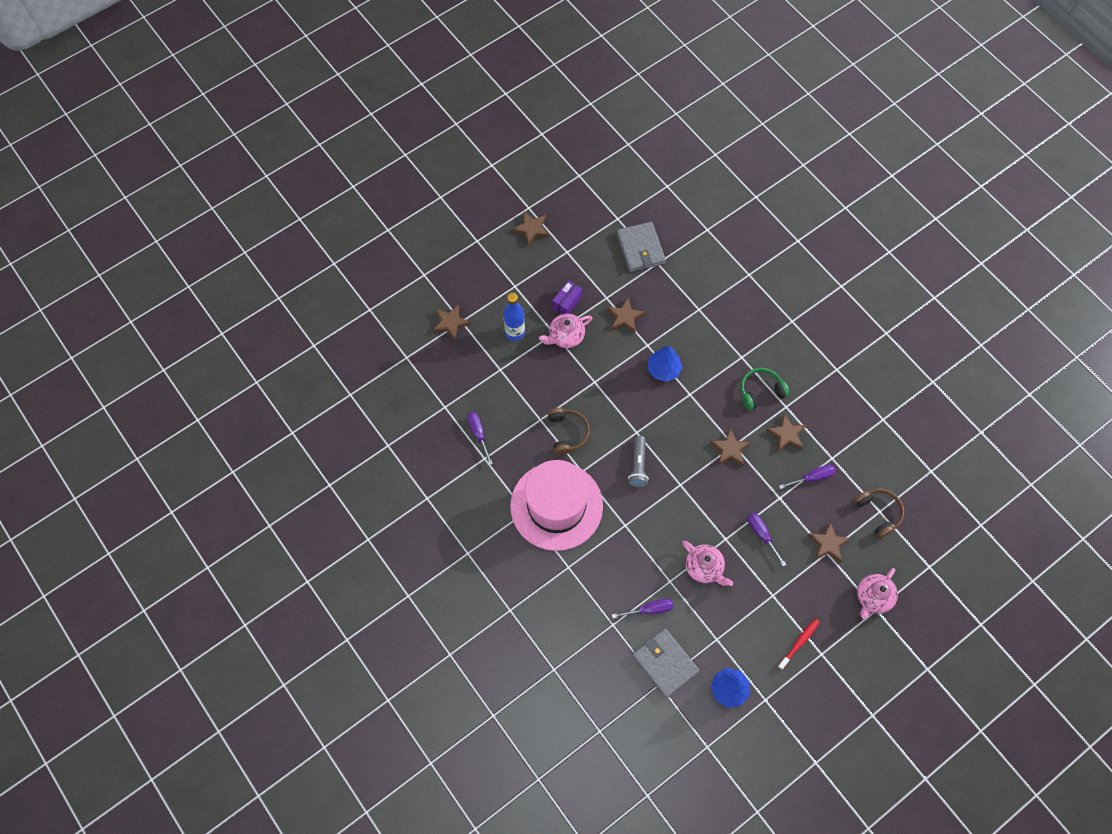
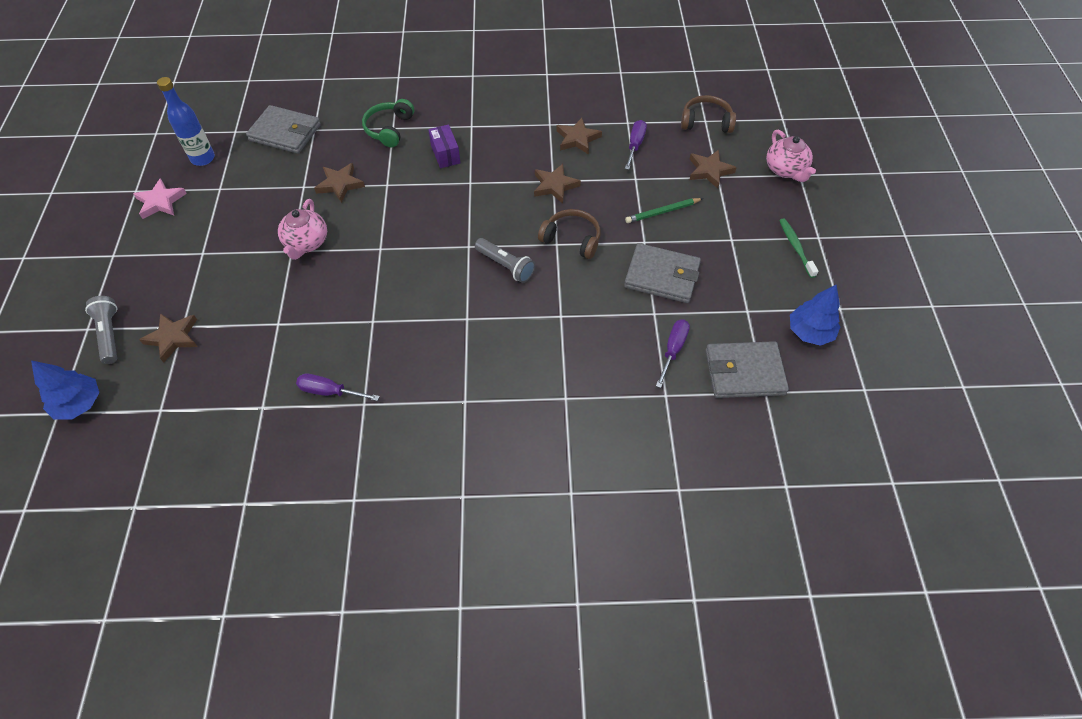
camera: 55 degrees left, 10 degrees down
(429, 289) = (110, 334): none -> grey flashlight
(515, 332) = (252, 284): blue bottle -> blue bottle (203, 158)
(531, 229) = (161, 202): brown star -> pink star
(556, 506) = (485, 366): pink hat -> none
(567, 302) = (272, 220): purple box -> purple box (445, 154)
(567, 433) = (412, 305): brown headphones -> brown headphones (572, 239)
(663, 369) = (424, 187): blue tree -> blue tree (79, 404)
(704, 568) = (662, 276): pink teapot -> grey wallet
(760, 391) = (518, 132): green headphones -> green headphones (389, 129)
(762, 535) = (662, 212): purple screwdriver -> green pencil
(799, 643) = (796, 247): red toothbrush -> green toothbrush

